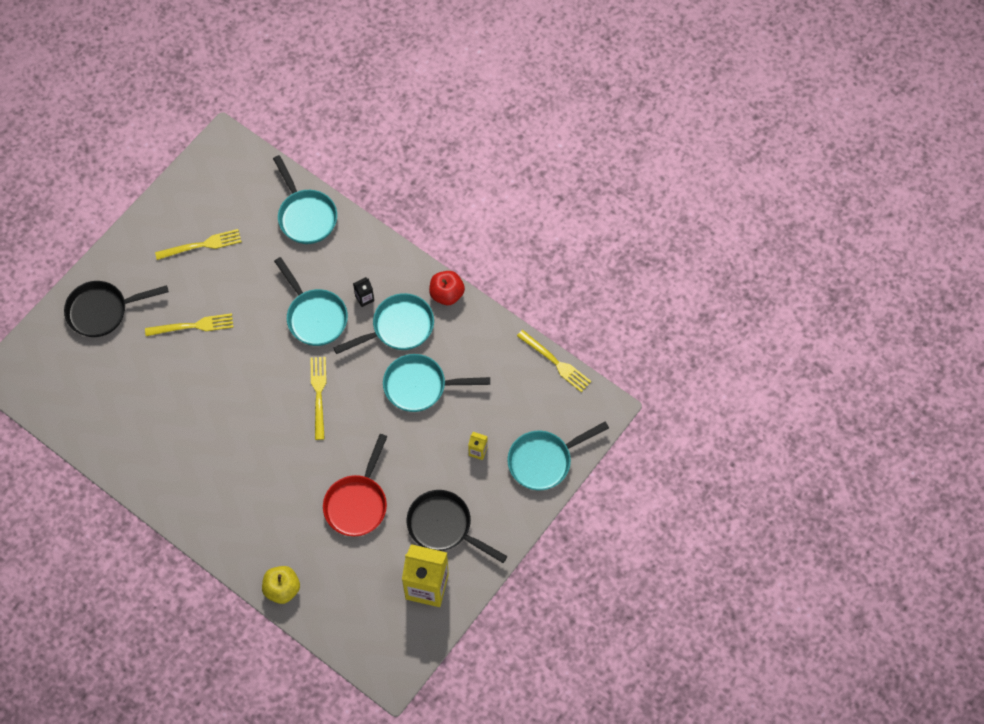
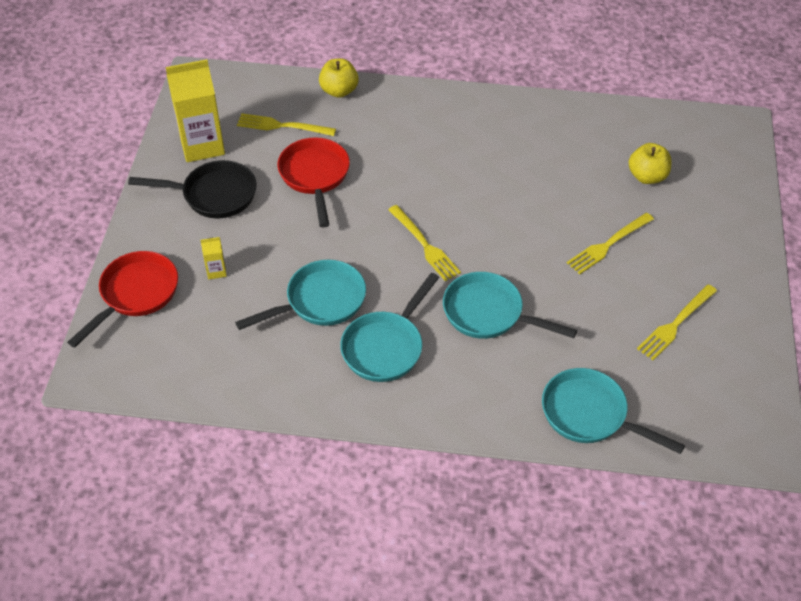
camera: 150 degrees right, 15 degrees down
(102, 311) = (710, 215): black pan -> none
(115, 367) = (647, 176): none -> yellow apple
(364, 298) = (447, 358): black carton -> none
(446, 294) = (353, 410): red apple -> none
(544, 460) = (135, 294): turquoise pan -> red pan
(556, 363) = (171, 398): yellow fork -> yellow fork (281, 126)

